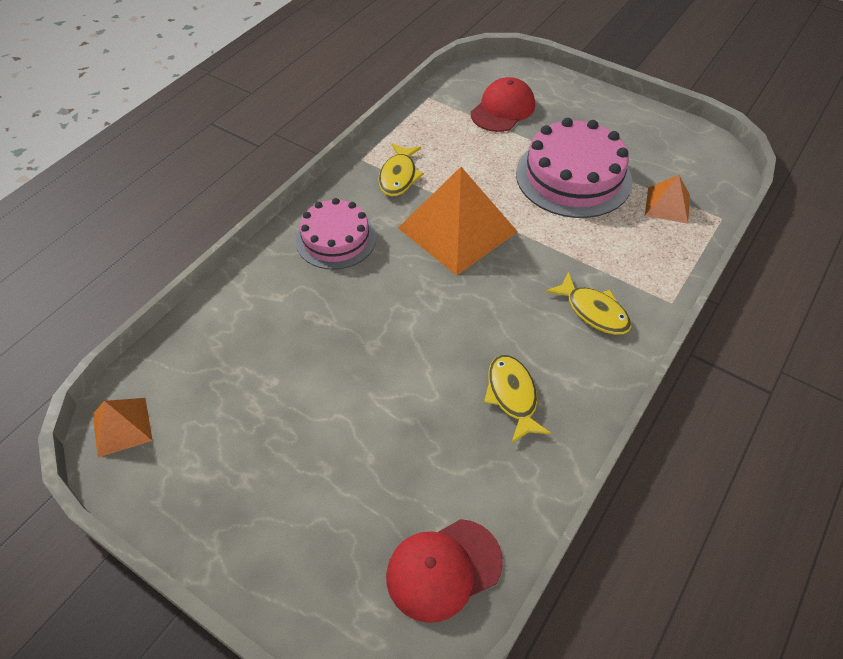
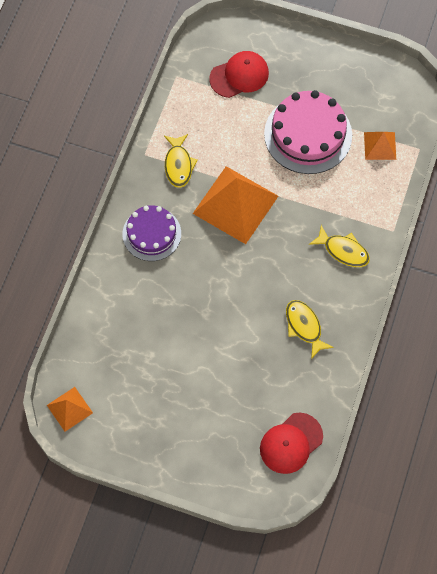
camera: 15 degrees left, 15 degrees up
(336, 239) = (151, 234): pink cake -> purple cake
(503, 109) = (239, 76): red cap -> red cap turned 45 degrees clockwise

